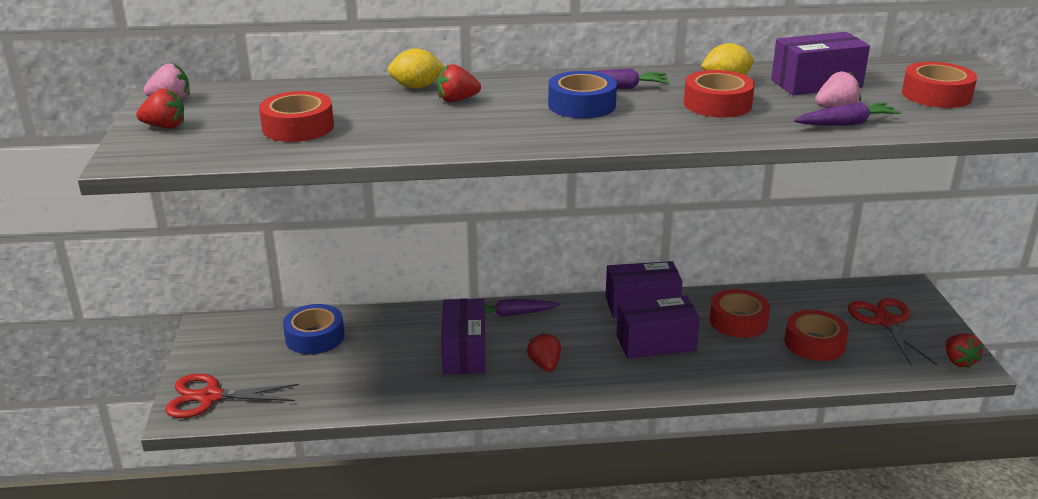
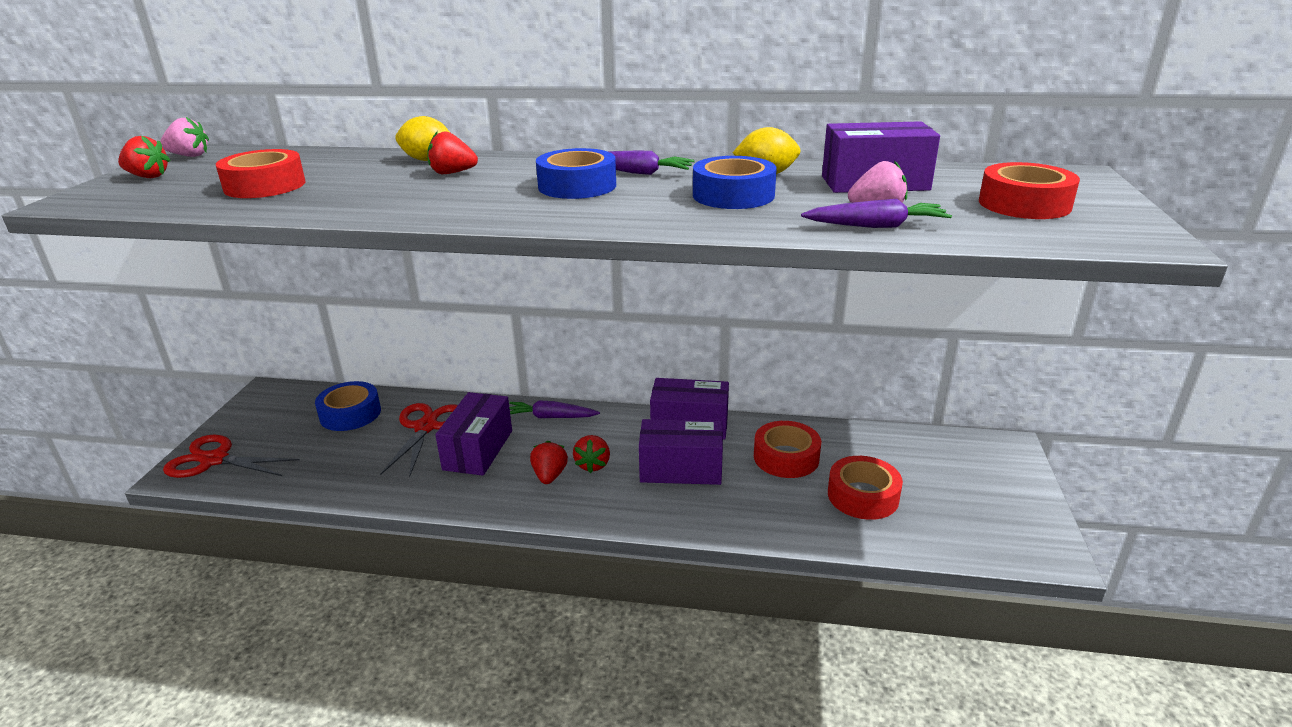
camera: 15 degrees right, 0 degrees up
(717, 104) = (733, 195): red tape -> blue tape
(885, 322) = (962, 483): red scissors -> red scissors (426, 427)
(958, 361) = (1037, 546): red strawberry -> red strawberry (592, 465)

